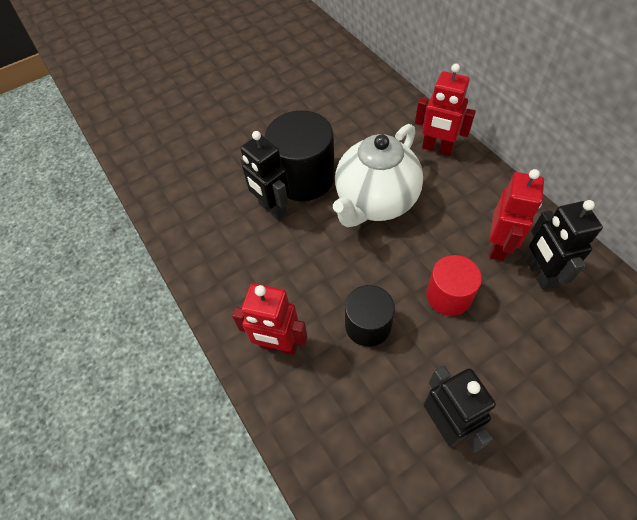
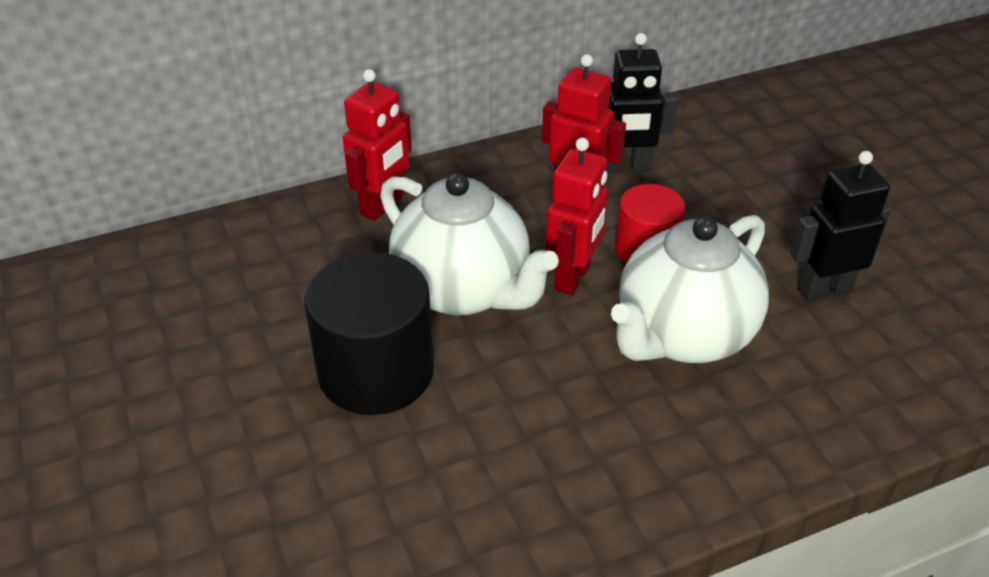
camera: 85 degrees left, 15 degrees down
(272, 209) = (433, 424): black robot -> none
(278, 345) = (707, 444): red robot -> red robot (573, 277)
(368, 325) = (682, 336): black cylinder -> white teapot

